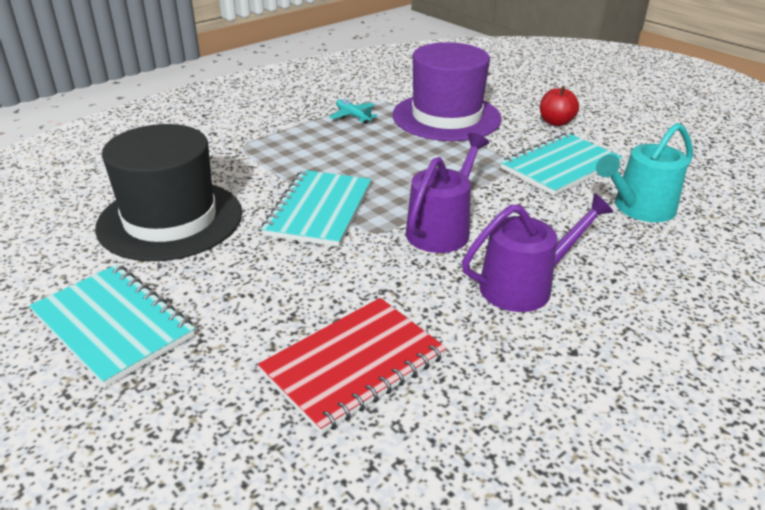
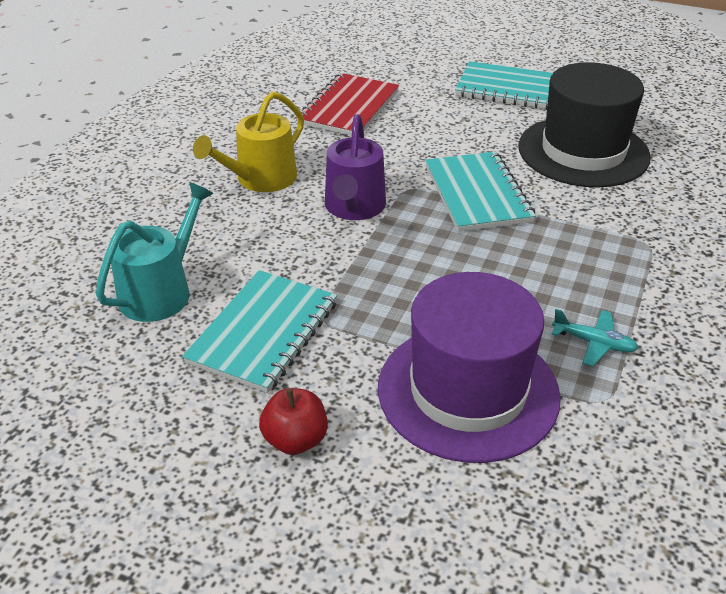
camera: 155 degrees right, 5 degrees up
(524, 286) = (260, 179): purple watering can -> yellow watering can

